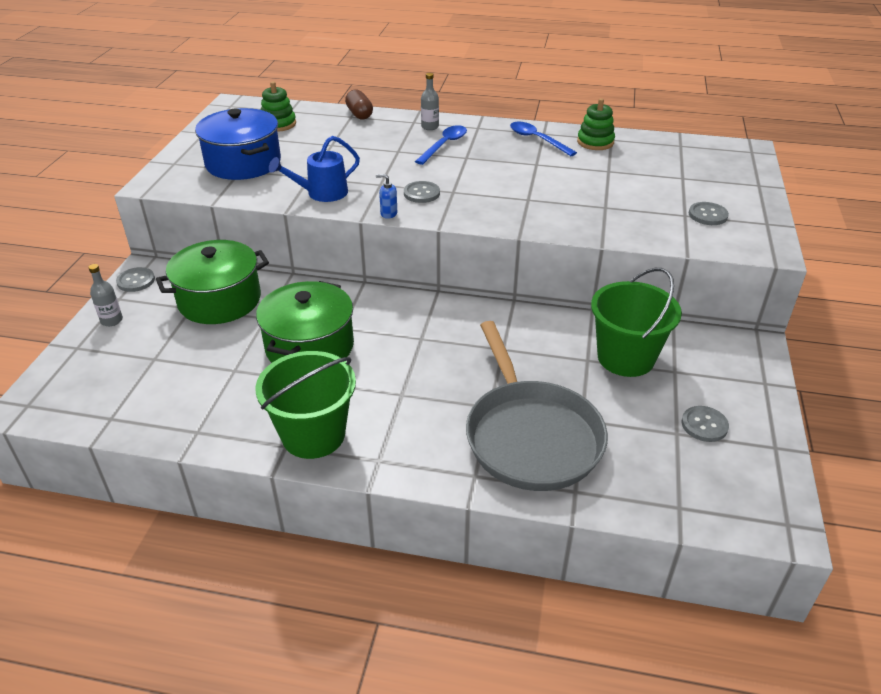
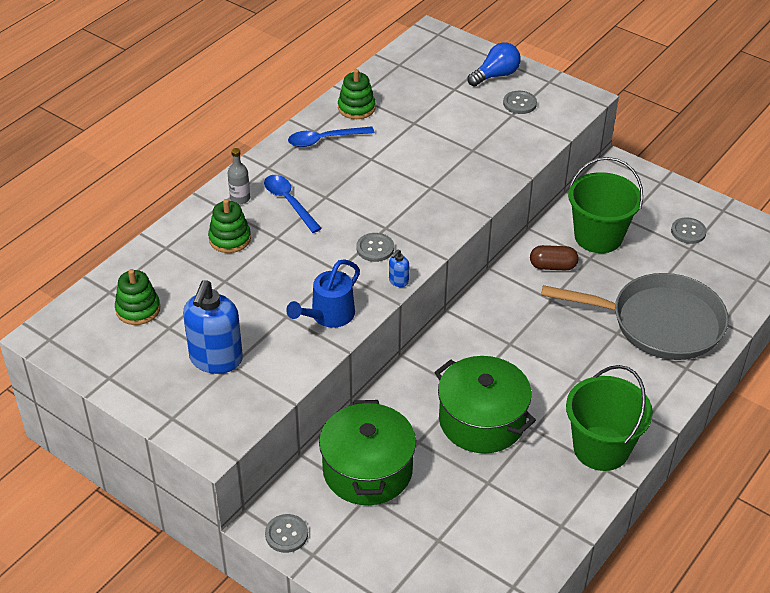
camera: 65 degrees left, 5 degrees up
(112, 320) = (352, 566): grey bottle -> none
(243, 163) = (216, 359): blue pot -> blue soap dispenser
(321, 193) = (328, 316): blue watering can -> blue watering can turned 45 degrees clockwise
(359, 114) = (166, 239): brown capsule -> brown capsule (552, 266)
(380, 135) = (230, 239): none -> green stacking toy
(733, 193) = (495, 75): none -> blue light bulb

